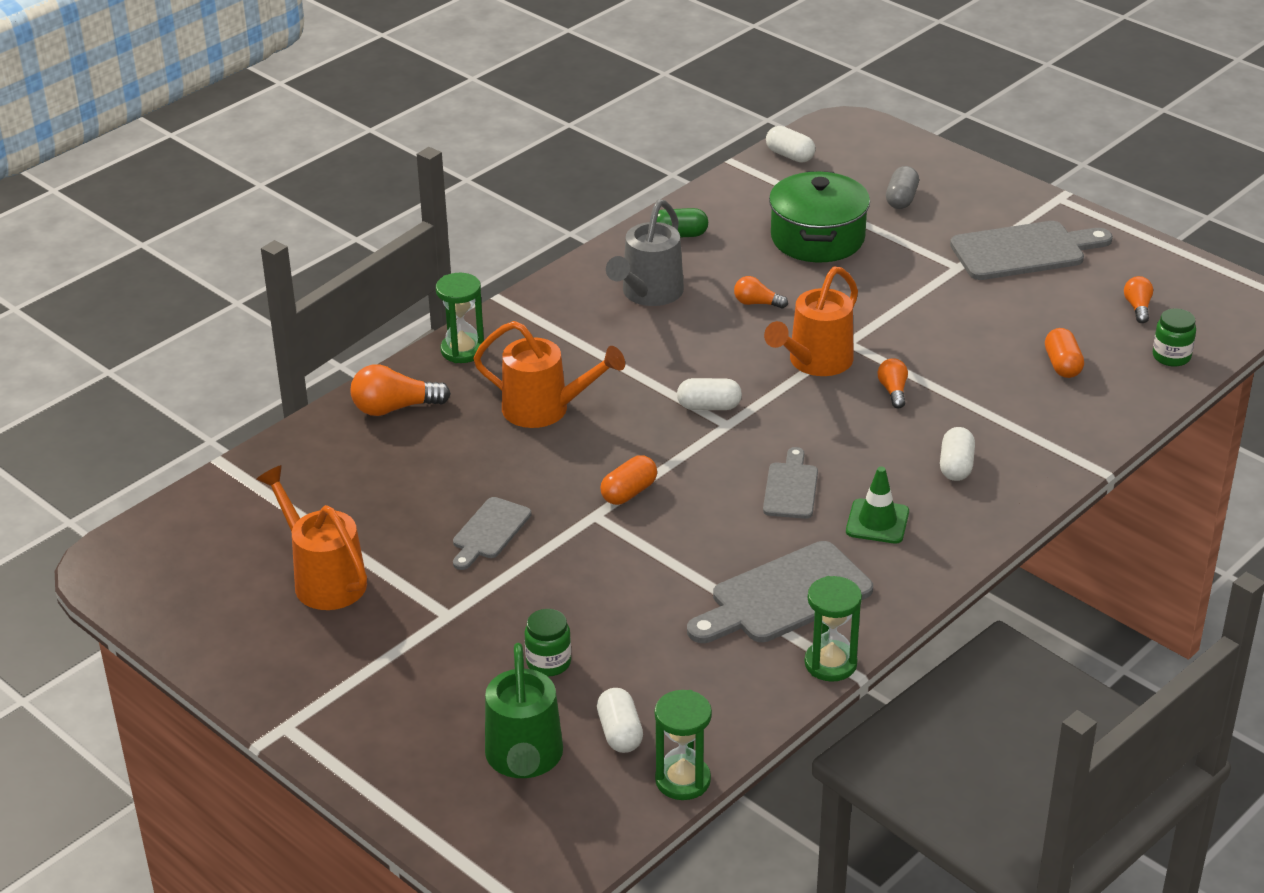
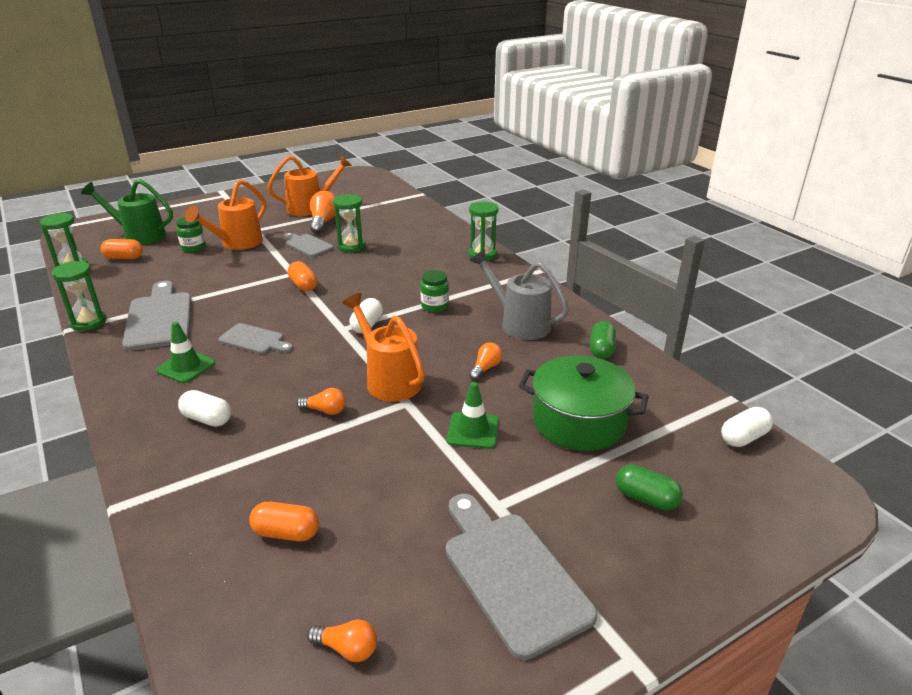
camera: 105 degrees right, 5 degrees down
(394, 408) = (436, 232): orange light bulb -> orange light bulb (323, 222)
(479, 482) = (351, 246): none -> green hourglass
(545, 409) = (404, 271): orange watering can -> orange watering can (237, 243)
(620, 733) = (124, 258): white capsule -> orange capsule
(868, 294) = (473, 431): none -> green traffic cone
(901, 199) = (646, 498): grey capsule -> green capsule
(1024, 251) = (511, 574): grey cutting board -> grey cutting board turned 150 degrees clockwise
(1171, 356) = (235, 642): green jar -> green jar (435, 306)

